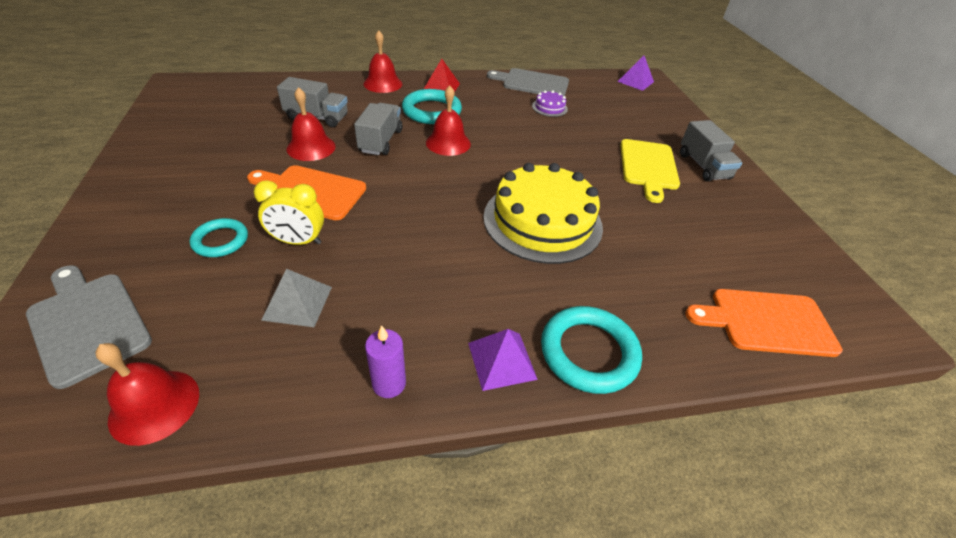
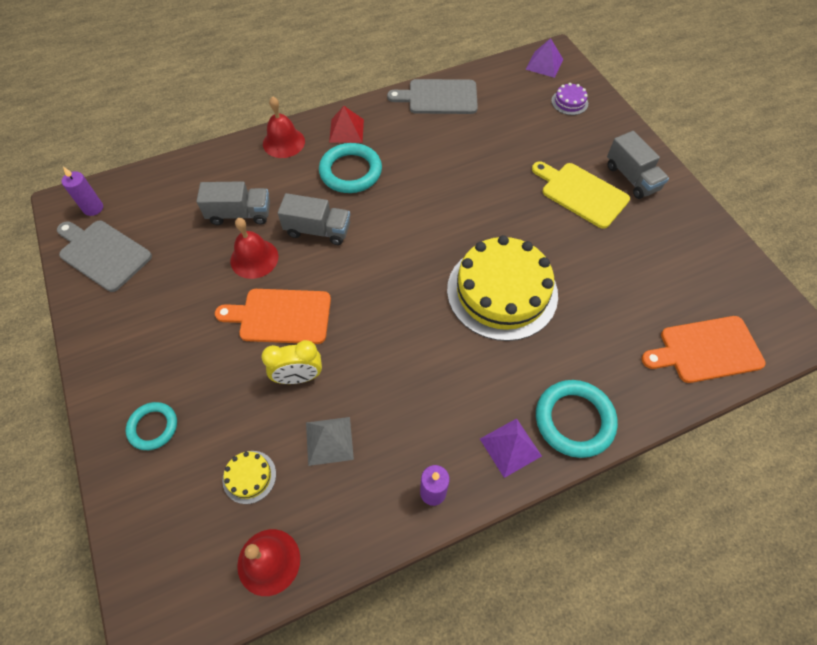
camera: 10 degrees left, 15 degrees up
(88, 323) = (171, 509): grey cutting board -> grey cutting board (103, 253)
(191, 314) = (249, 477): none -> yellow cake
(195, 90) = (93, 208): none -> purple candle
(220, 241) = (231, 396): turquoise ring -> turquoise ring (153, 427)
(381, 141) = (318, 230): grey truck -> grey truck turned 105 degrees clockwise
(448, 143) = (383, 214): red bell -> none
(549, 107) = (467, 132): purple cake -> purple cake (569, 102)
(648, 167) = (581, 193): yellow cutting board -> yellow cutting board turned 135 degrees clockwise

